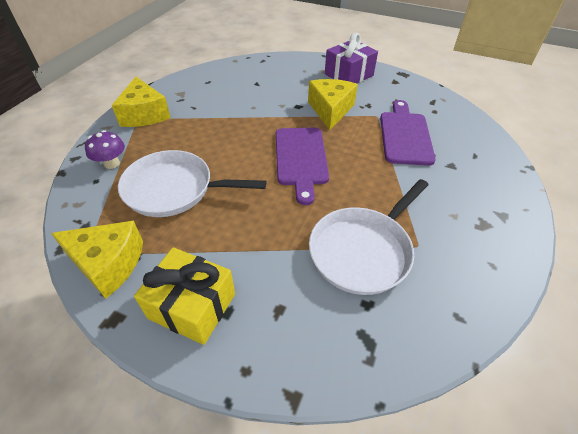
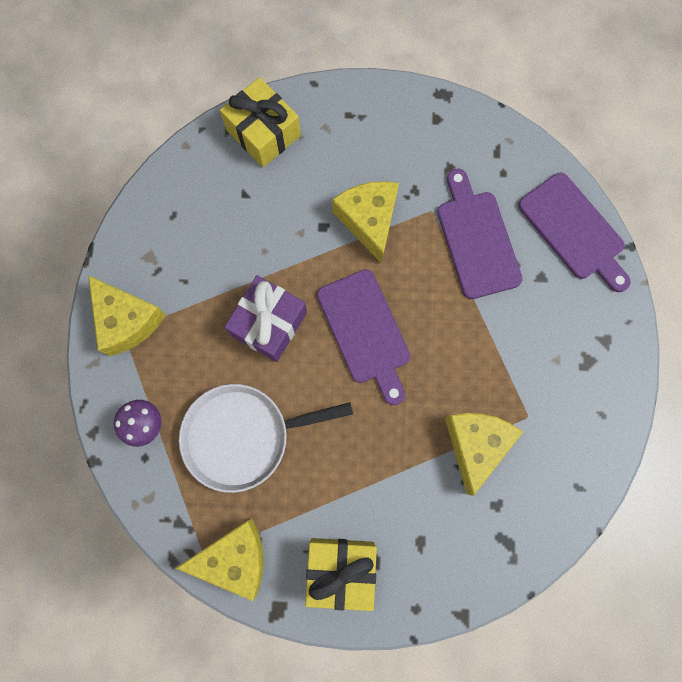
camera: 20 degrees left, 30 degrees up
(283, 65) = (263, 133): none -> yellow gift
(349, 75) = (367, 125): purple gift -> purple gift (269, 324)
(363, 251) = (476, 444): white pan -> yellow cheese
(484, 148) = (574, 230): none -> purple cutting board

